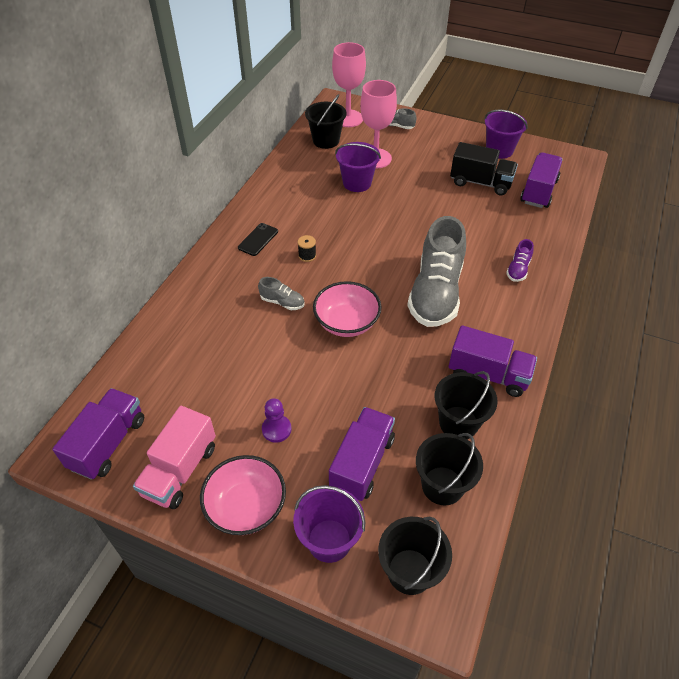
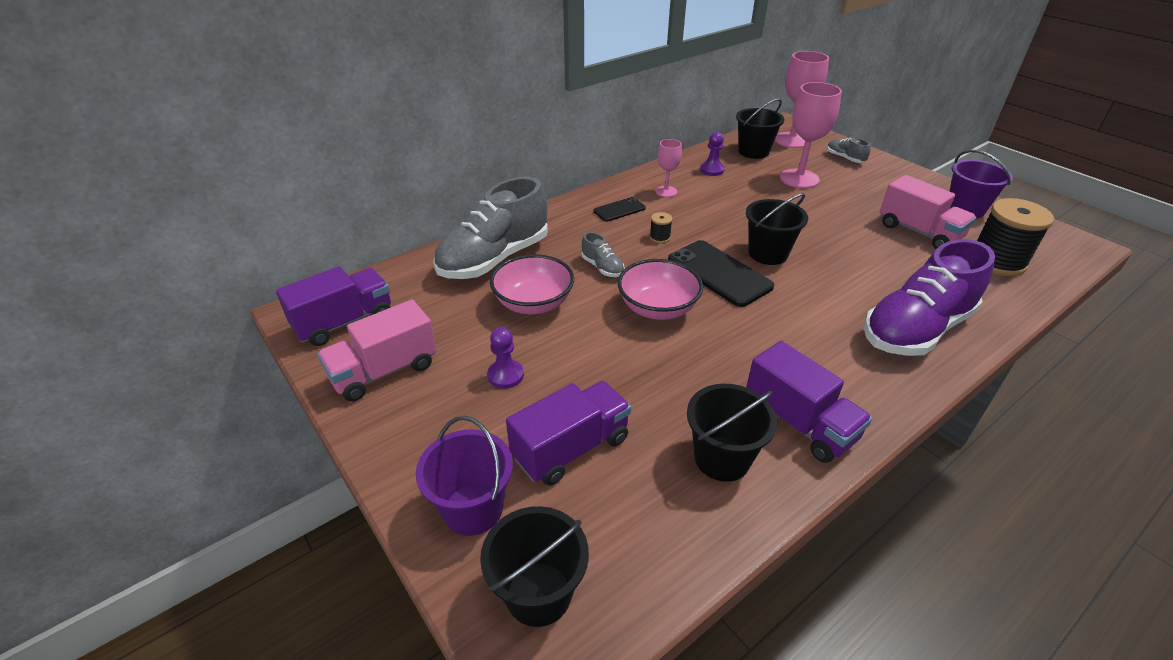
camera: 30 degrees right, 10 degrees down
(246, 507) = (416, 433): pink bowl -> pink bowl (533, 303)
(283, 207) = (666, 191): none -> pink goblet
(305, 171) = (712, 170): none -> purple pawn
(357, 183) = (762, 193): purple bucket -> none
(370, 273) = (719, 273): none -> black phone
(435, 293) = (786, 316): grey shoe -> grey shoe (494, 259)
(442, 485) = (651, 517): black bucket -> black bucket (768, 253)
(480, 183) = (919, 232): black truck -> pink truck
(518, 269) = (916, 329): purple shoe -> purple shoe, size x2.37
(538, 191) = (997, 261): purple truck -> black spool

